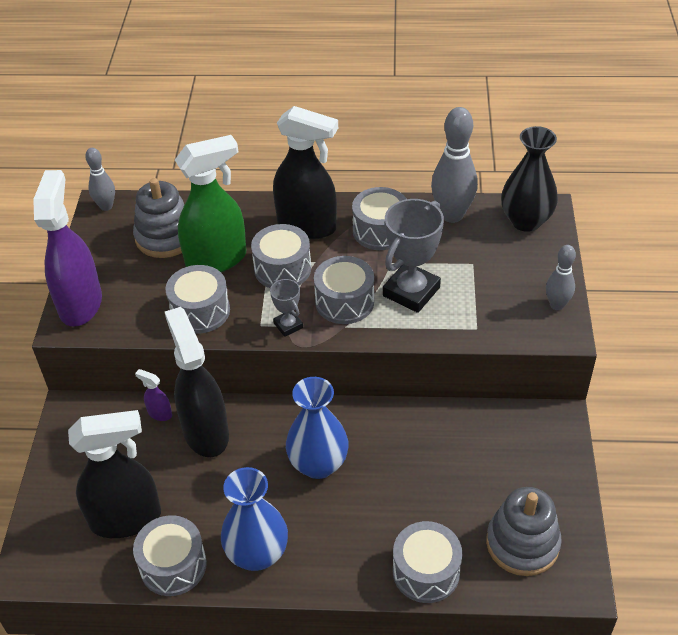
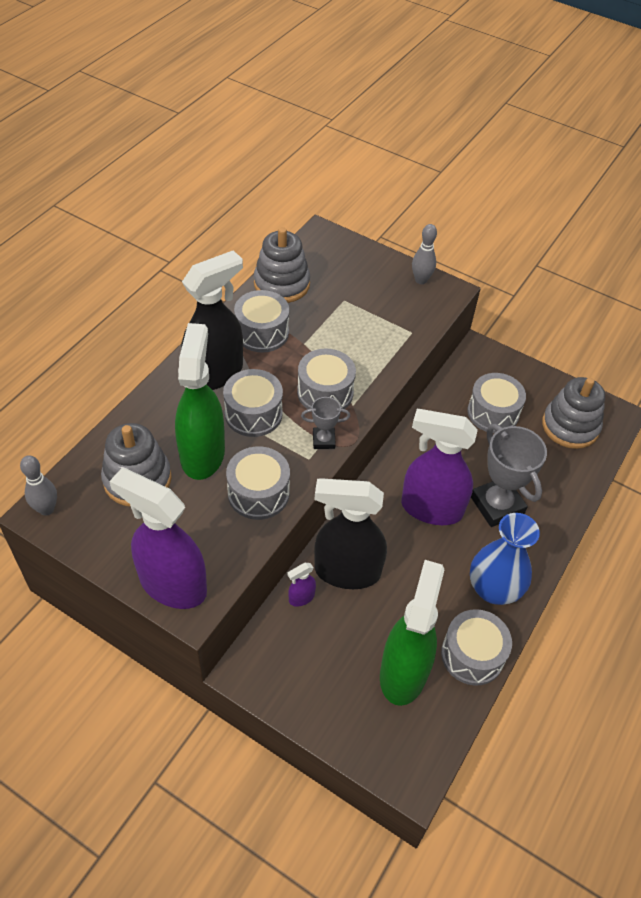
camera: 65 degrees left, 5 degrees up
(126, 518) = (403, 672): black spray bottle -> green spray bottle
(318, 464) = (431, 508): blue vase -> purple spray bottle
(411, 292) = (346, 348): grey trophy -> grey trophy (497, 505)
(426, 571) = (565, 491): grey drum -> grey drum (493, 413)
(452, 215) = (281, 284): grey bowling pin -> grey stacking toy
(525, 221) = (324, 250): black vase -> none

